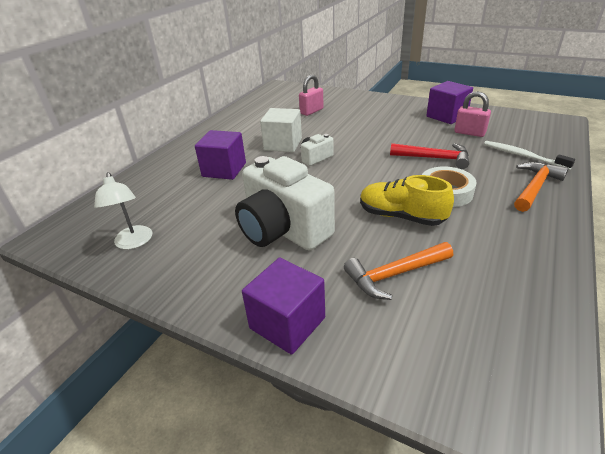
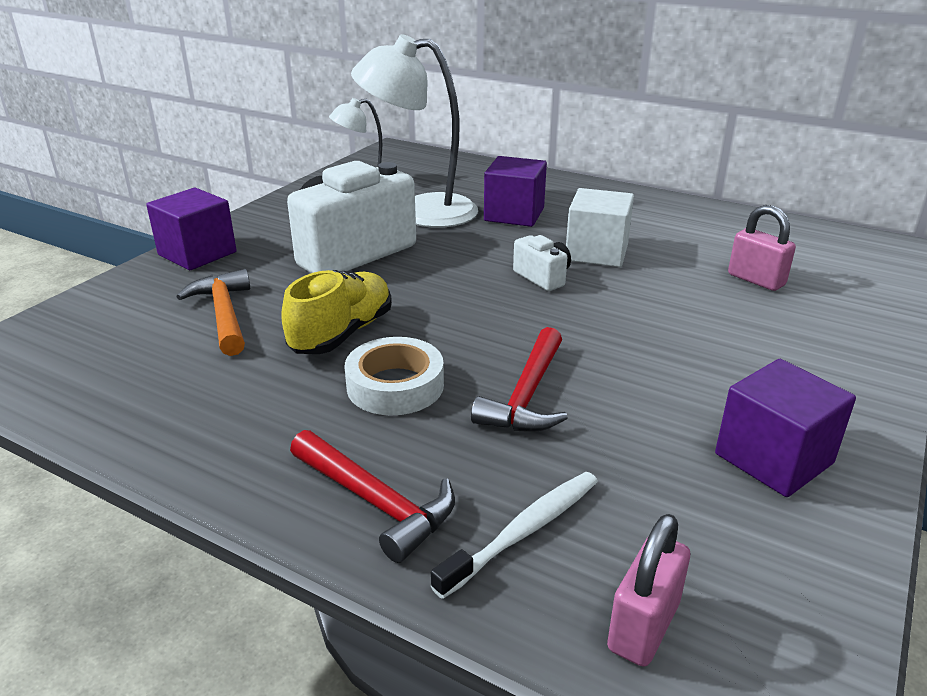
camera: 90 degrees right, 5 degrees down
(210, 206) = (420, 211): none -> white lamp
(469, 133) = (662, 474): pink padlock -> pink padlock (643, 626)
(535, 187) = (375, 502): orange hammer -> red hammer

